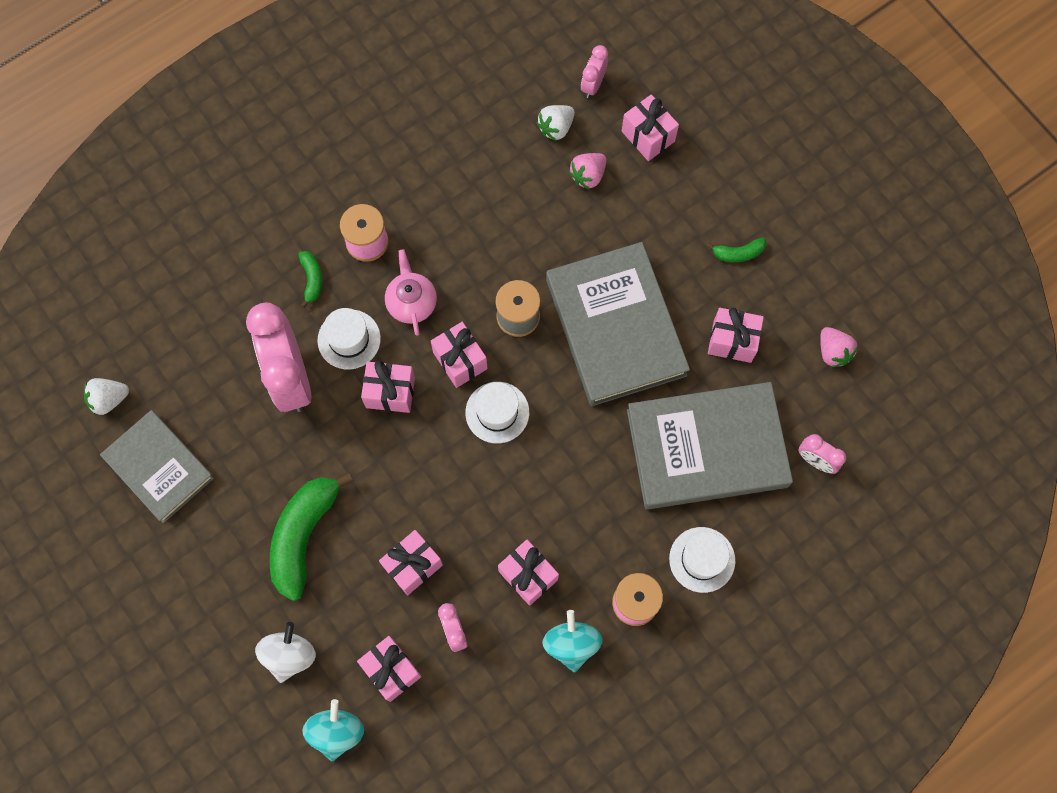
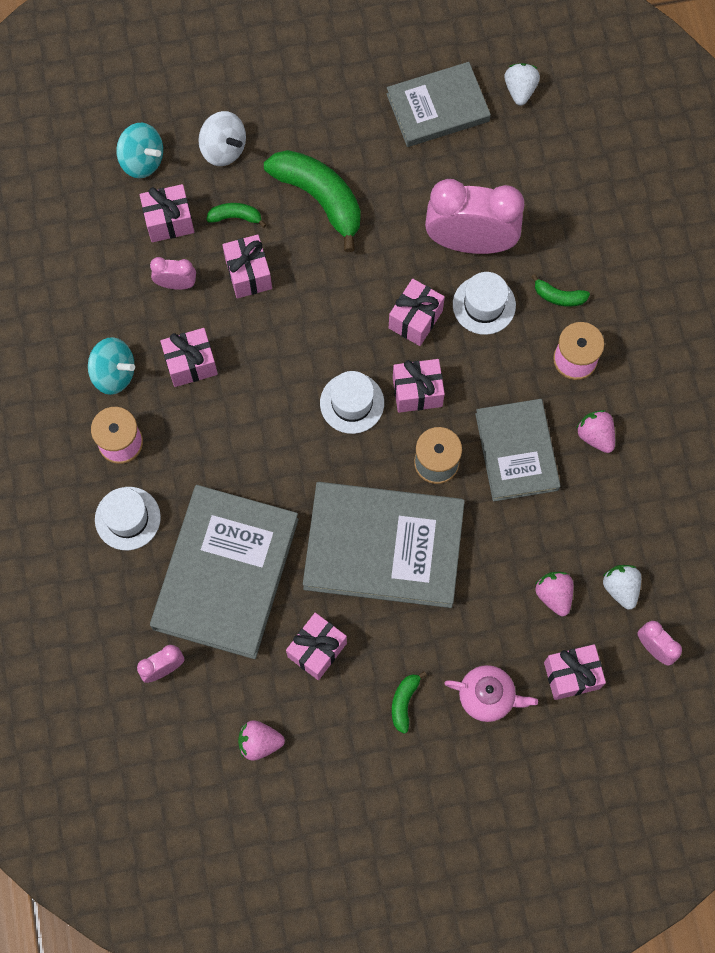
camera: 115 degrees right, 0 degrees up
(358, 607) = (235, 217): none -> green banana
(411, 302) = (495, 374): pink teapot -> pink teapot (487, 696)
(431, 198) = (595, 435): none -> pink strawberry
(476, 255) = (517, 451): none -> grey book

